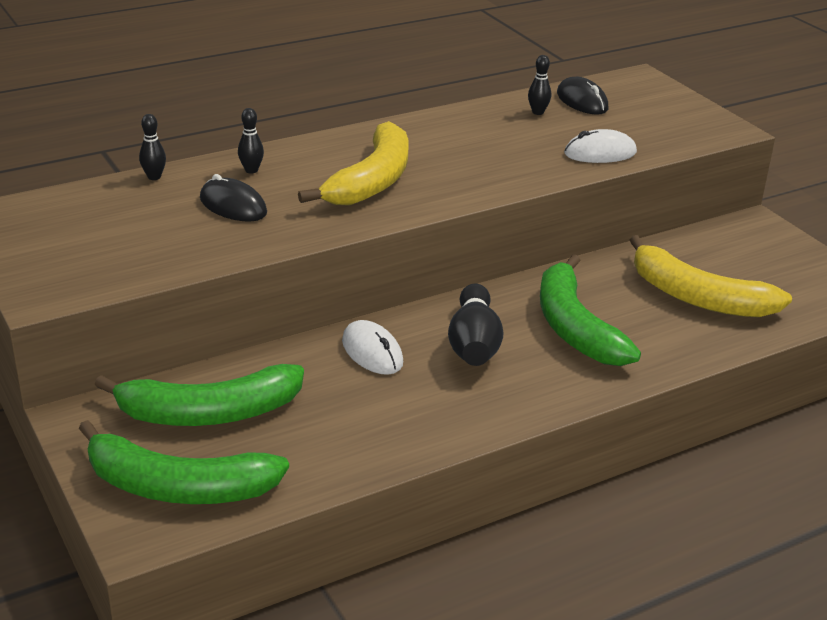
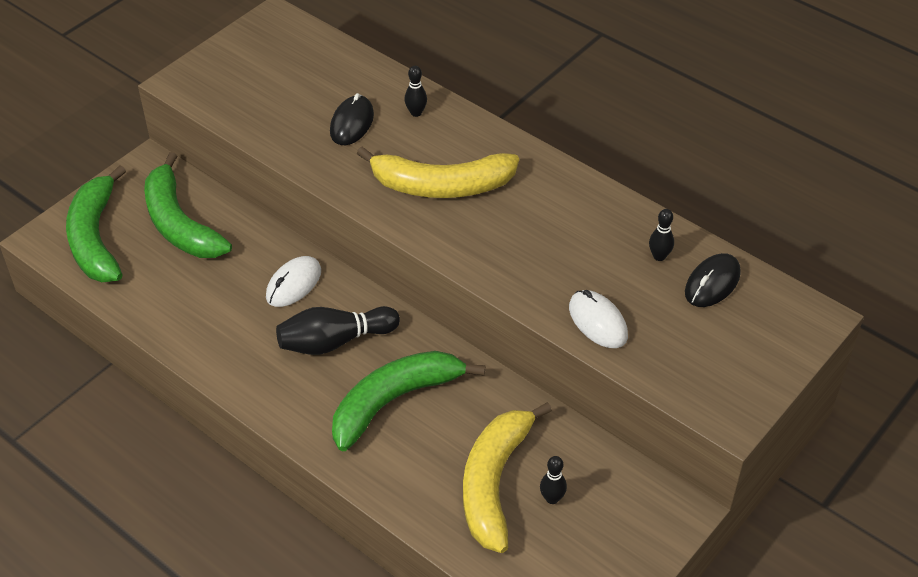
camera: 70 degrees right, 15 degrees up
(154, 177) = (372, 67): black bowling pin -> black bowling pin (552, 498)

